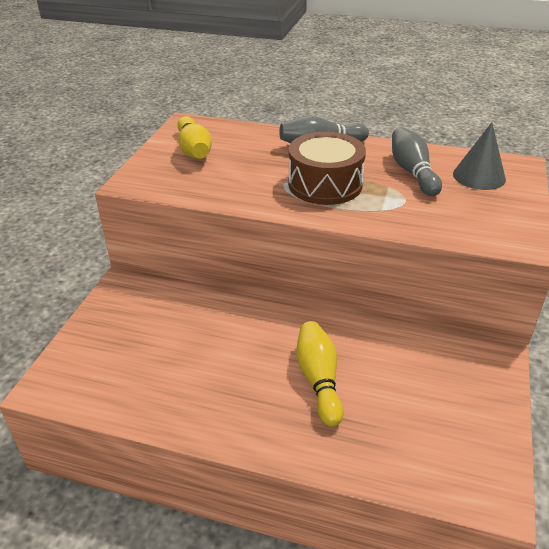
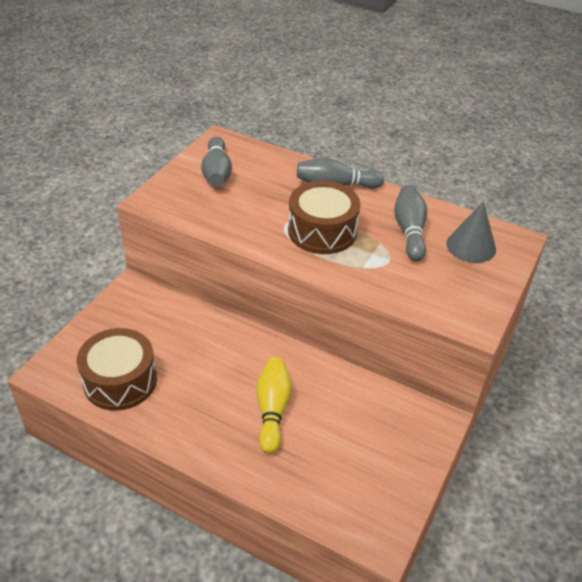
camera: 10 degrees right, 5 degrees up
(136, 381) = (120, 381): none -> brown drum
(194, 150) = (217, 172): yellow bowling pin -> grey bowling pin

